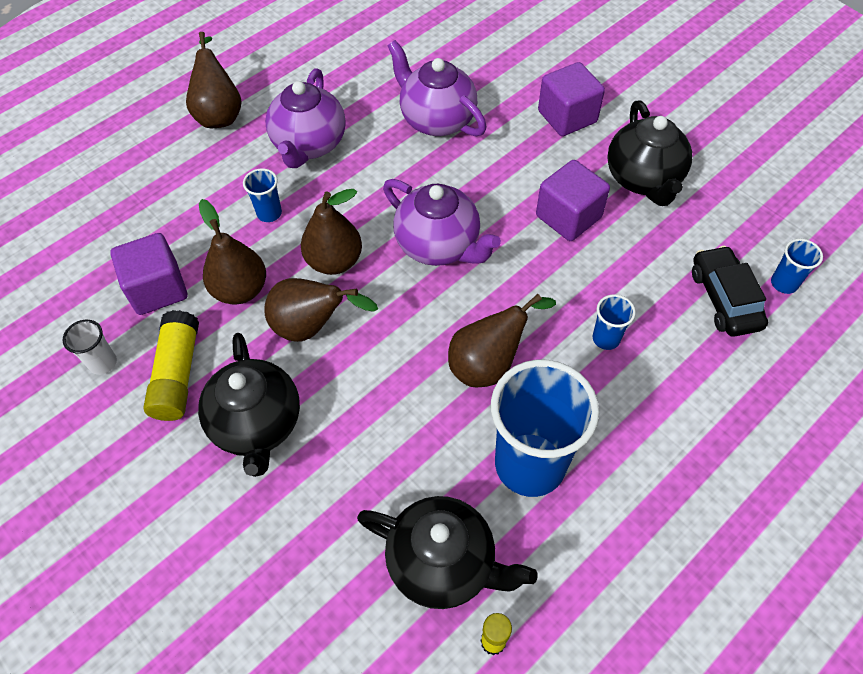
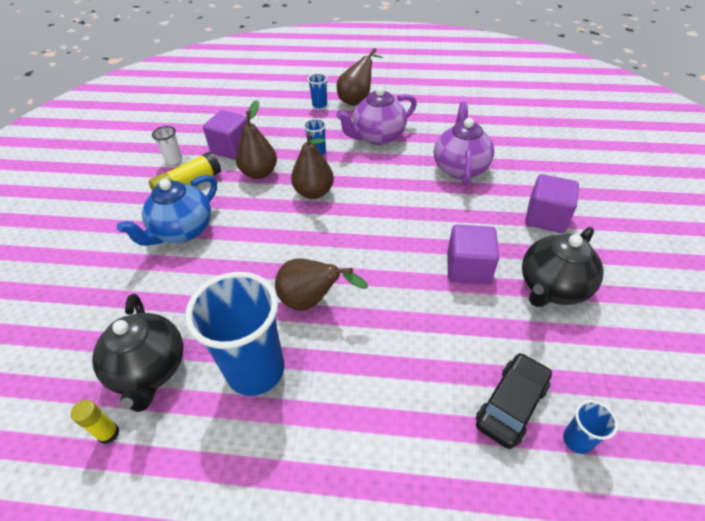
camera: 50 degrees right, 10 degrees down
(257, 424) = (182, 231): black teapot -> blue teapot
(312, 327) = (262, 211): brown pear -> none
(439, 245) = (373, 224): purple teapot -> none
(606, 338) = (394, 350): blue cup -> blue cup (319, 104)

